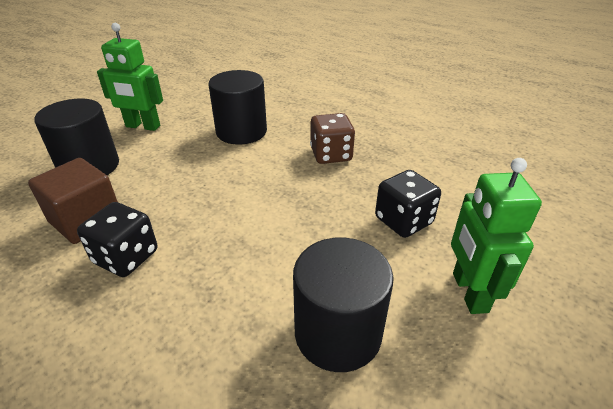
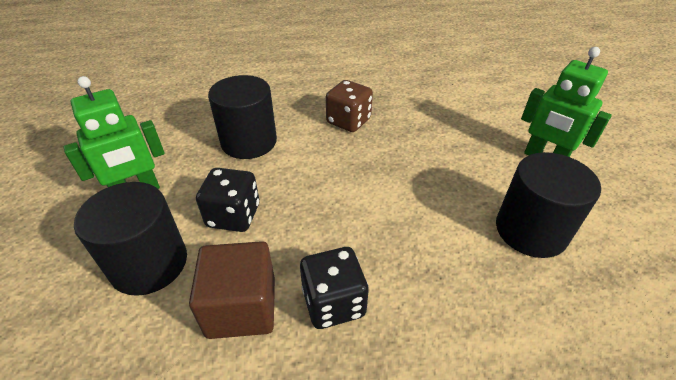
camera: 45 degrees left, 5 degrees up
(403, 221) = (458, 139): black dice -> black dice (233, 215)

